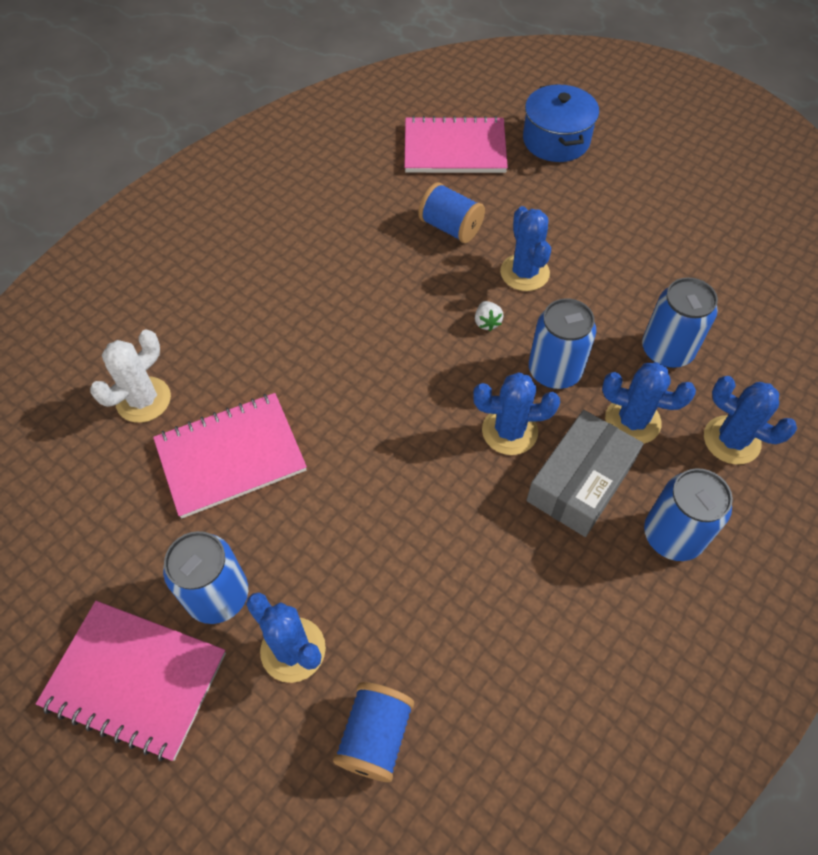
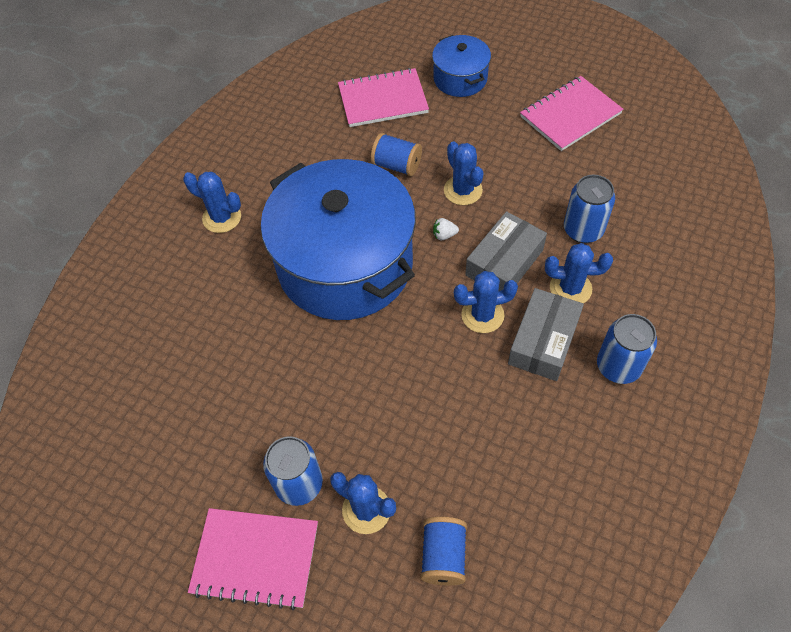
camera: 10 degrees left, 0 degrees up
(143, 400) = (195, 350): white cactus -> none
(231, 456) = (277, 379): pink notebook -> pink notebook (570, 115)
(354, 333) = (345, 264): none -> blue pot
(487, 322) = (444, 235): white strawberry -> white strawberry turned 105 degrees clockwise
(554, 371) = (504, 262): blue can -> grey box
(731, 440) = (644, 287): blue cactus -> blue cactus (222, 217)

